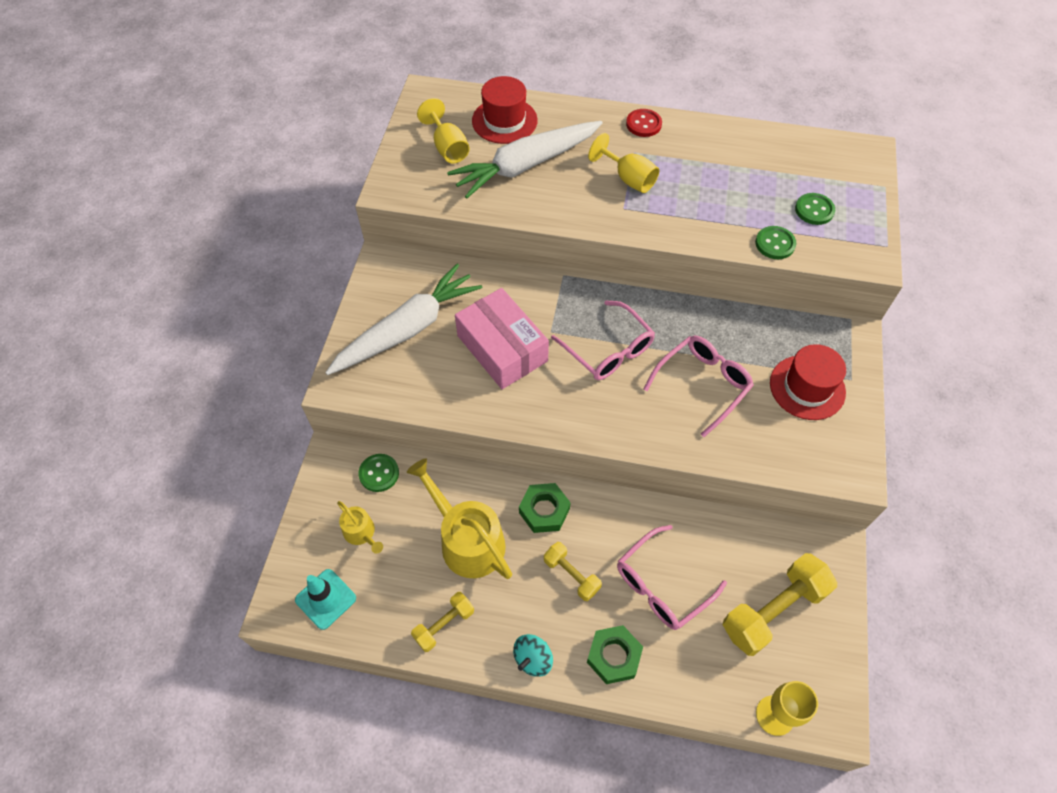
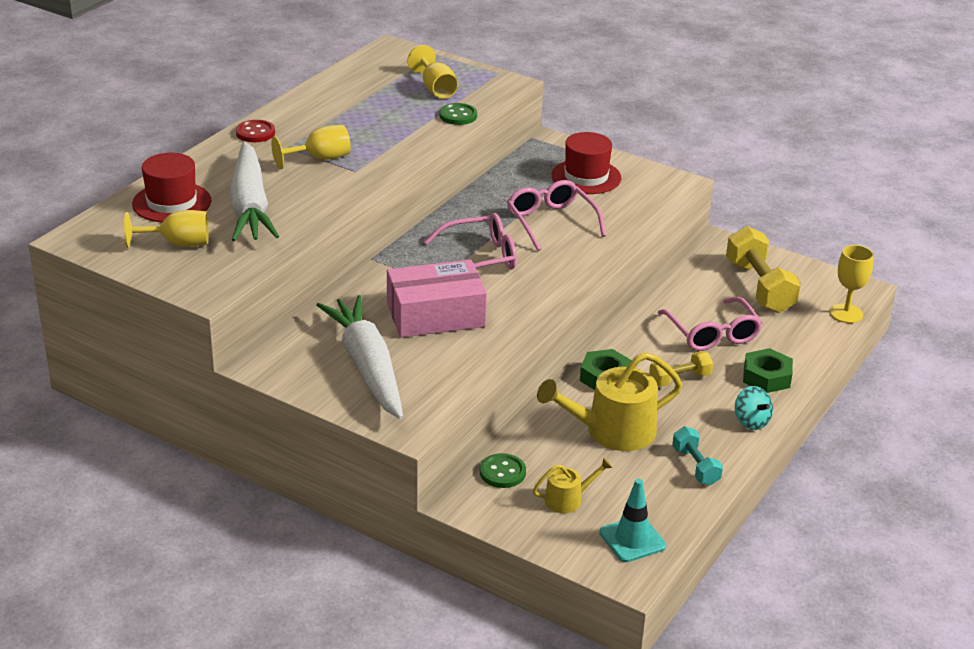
camera: 70 degrees left, 25 degrees down
(444, 625) = (695, 466): yellow dumbbell -> turquoise dumbbell
(814, 210) = (435, 89): green button -> yellow goblet

